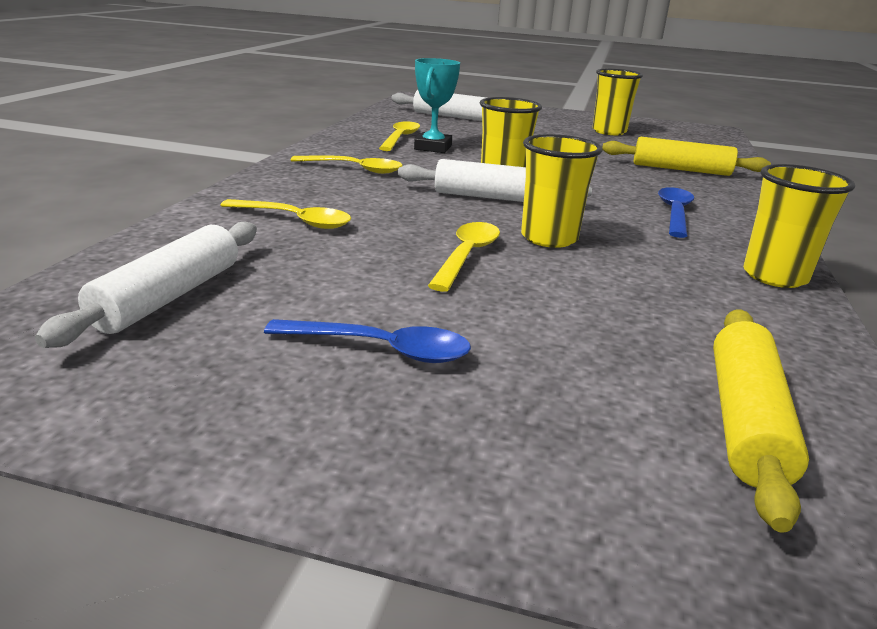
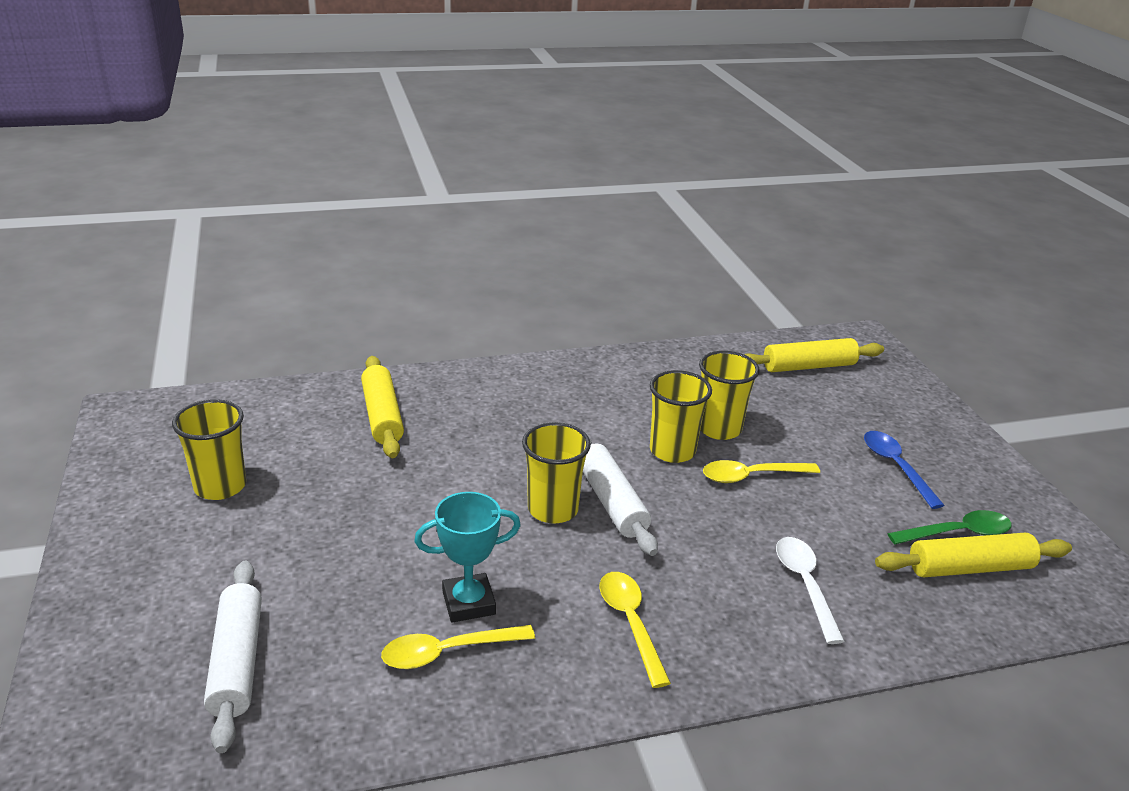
camera: 120 degrees left, 5 degrees up
(168, 297) = (970, 568): white rolling pin -> yellow rolling pin
(217, 320) = (957, 533): none -> green spoon
(294, 220) = (805, 585): yellow spoon -> white spoon
(674, 213) = (540, 406): blue spoon -> none
(774, 276) = (629, 362): yellow cup -> yellow cup (719, 429)

